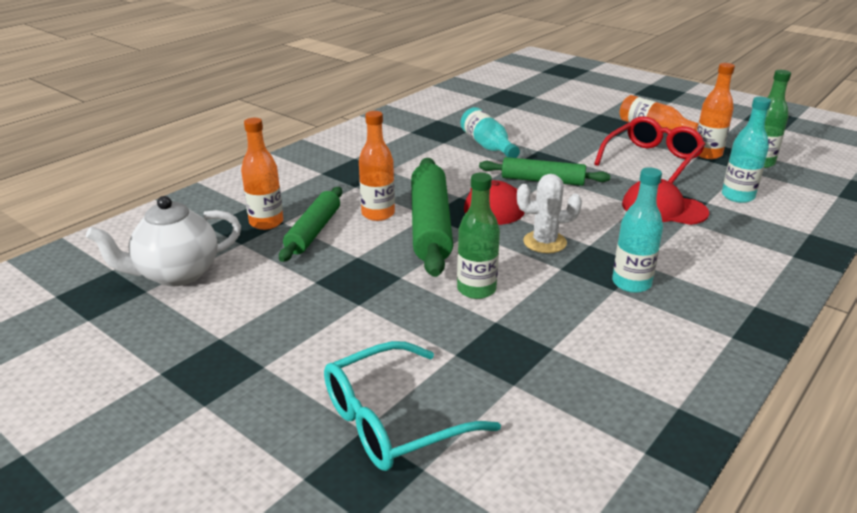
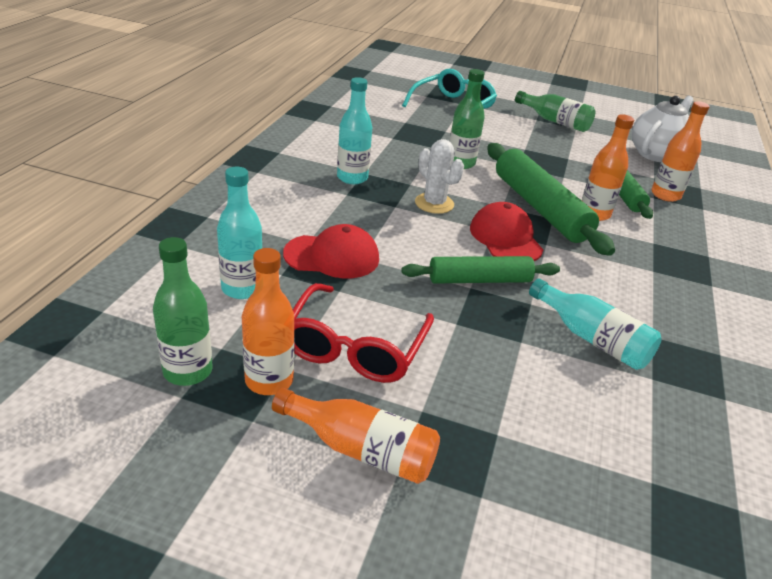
camera: 155 degrees right, 5 degrees up
(237, 356) = (555, 121): none -> green bottle
(544, 242) = (434, 203): white cactus -> white cactus turned 75 degrees clockwise

